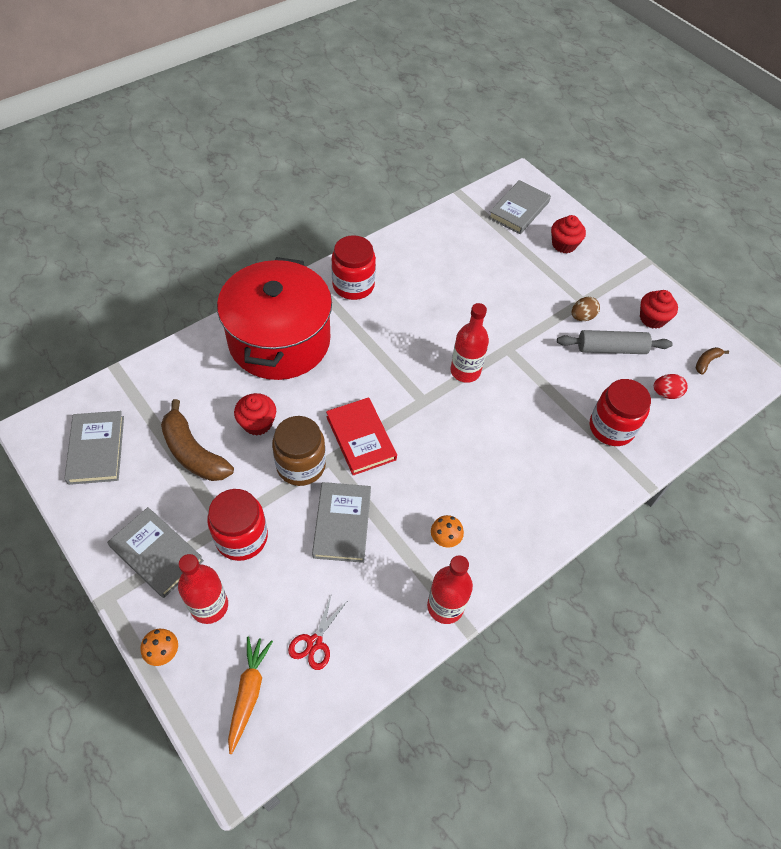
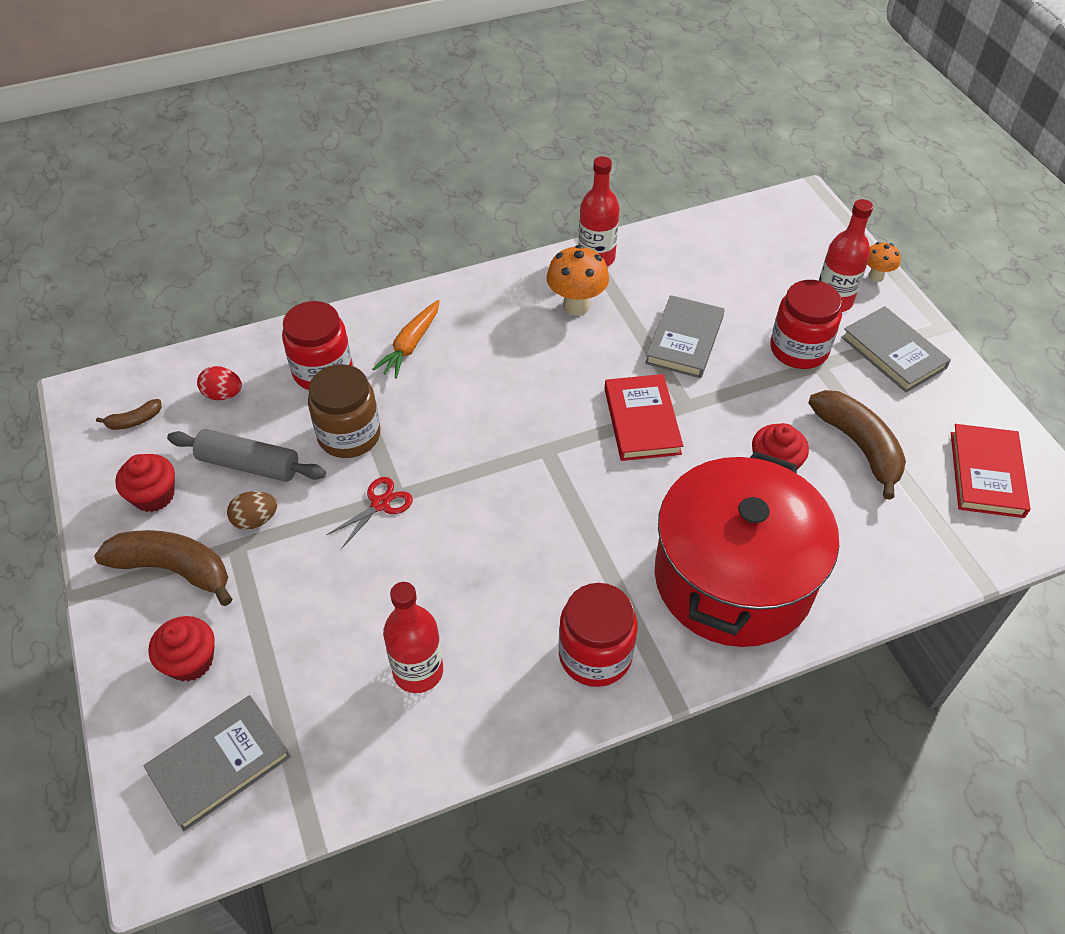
camera: 160 degrees left, 5 degrees down
(96, 449) = (986, 474): grey book -> red book
(248, 693) = (795, 237): orange carrot -> orange carrot (411, 345)
(301, 465) = (723, 405): brown jar -> brown jar (349, 435)
(314, 642) = (730, 257): red scissors -> red scissors (380, 504)
(445, 540) = (576, 306): orange mushroom -> orange mushroom, size x1.71
(465, 371) = (472, 476): red bottle -> red bottle (418, 671)
(607, 283) = (174, 569): none -> brown banana

